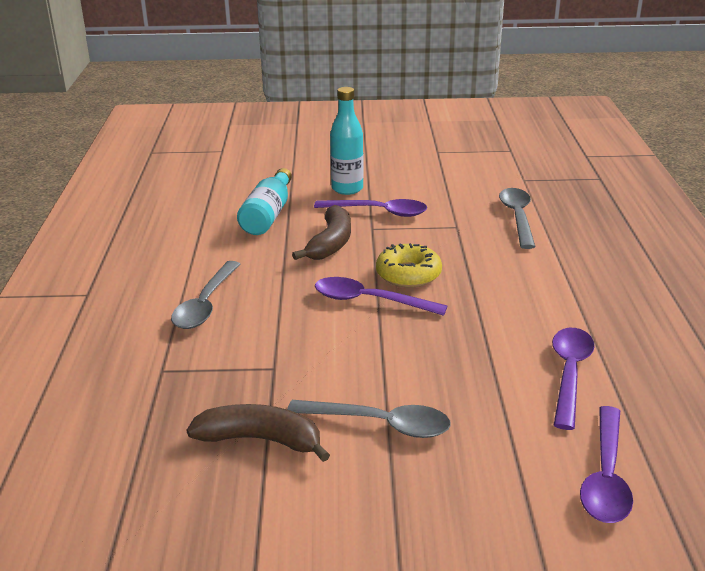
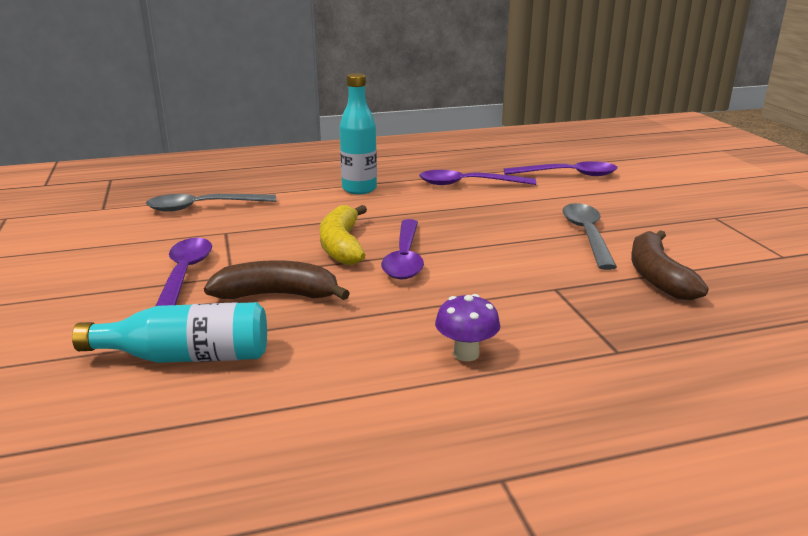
camera: 105 degrees left, 5 degrees down
(206, 304) = (466, 353): grey spoon -> purple mushroom
(347, 189) = (99, 306): turquoise bottle -> turquoise bottle (359, 189)
(408, 274) = (342, 246): yellow donut -> yellow banana

